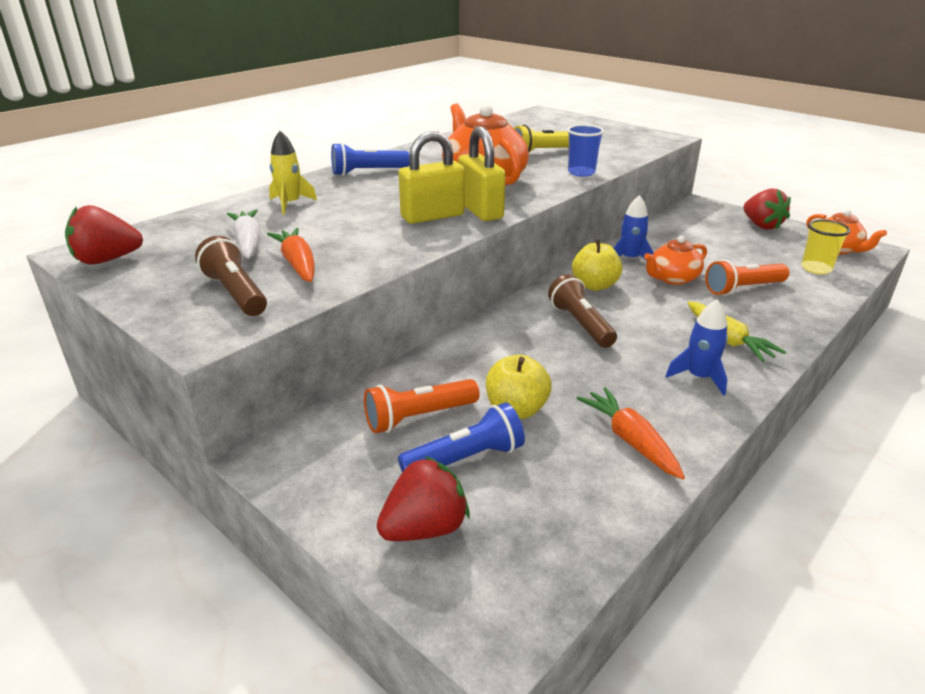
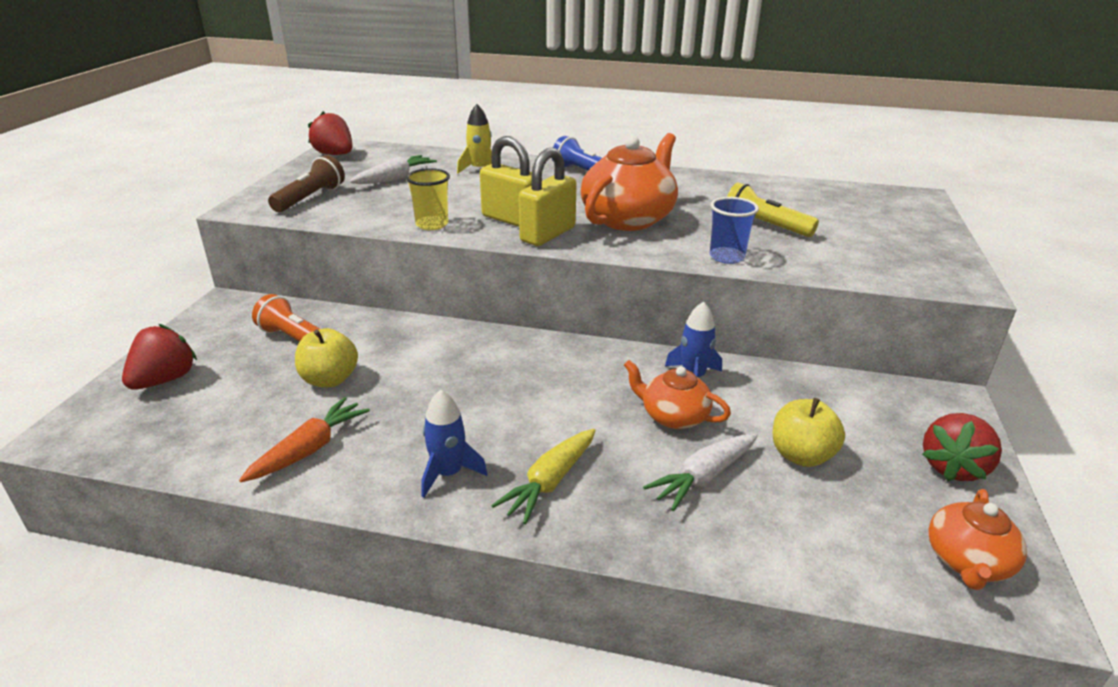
camera: 60 degrees right, 0 degrees up
(298, 264) = (371, 201): orange carrot -> none
(425, 528) = (165, 380): red strawberry -> red strawberry turned 90 degrees counterclockwise
(465, 459) = (250, 374): blue flashlight -> none
(580, 324) = (504, 378): brown flashlight -> none
(594, 285) = (598, 368): yellow apple -> yellow apple (801, 455)
(743, 289) = (703, 477): orange flashlight -> white carrot
(816, 268) = (855, 542): yellow cup -> yellow cup (432, 224)

